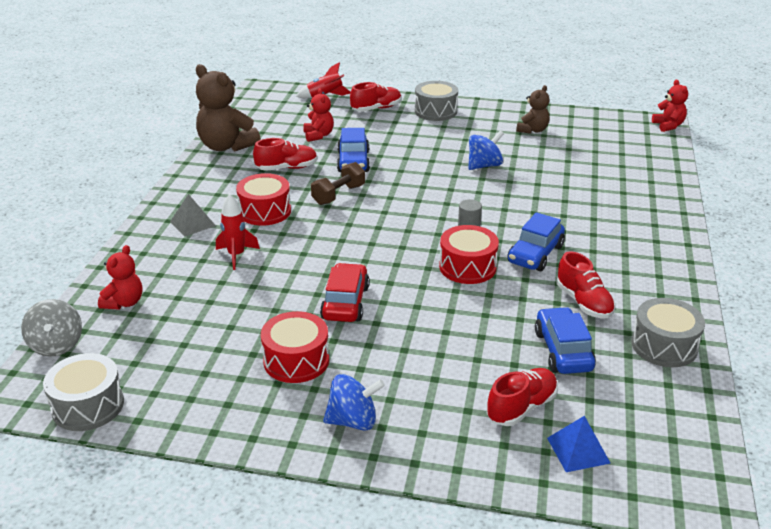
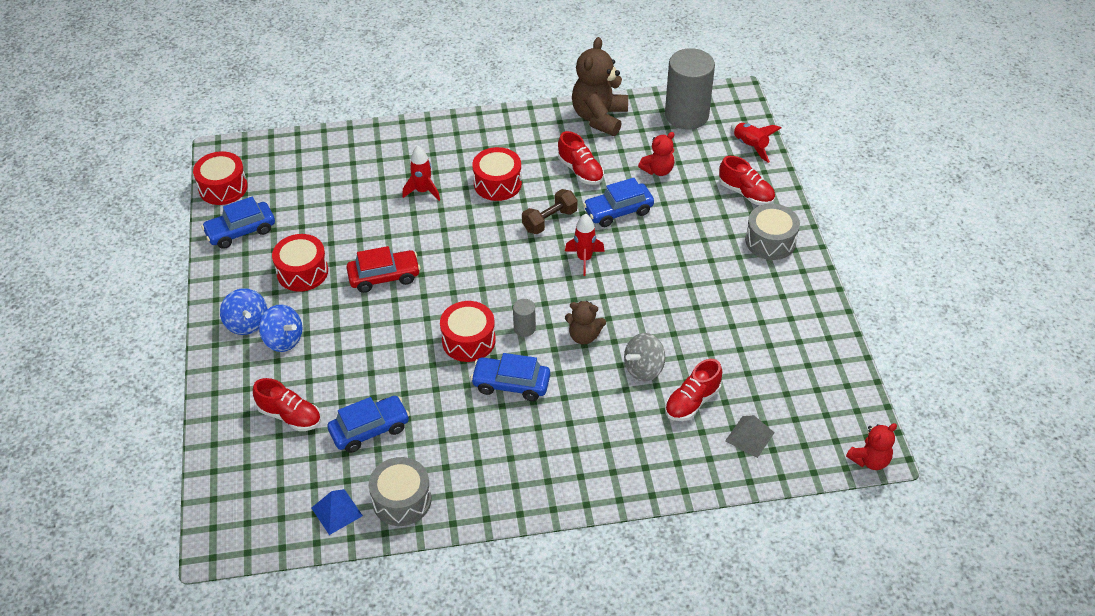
camera: 70 degrees right, 15 degrees up
(56, 345) = (277, 145): grey spinning top -> grey spinning top (644, 369)
(88, 406) = (223, 187): grey drum -> red drum
(124, 302) = (337, 156): red teddy bear -> none
(185, 401) = (241, 231): none -> blue car
(192, 223) = (458, 148): grey pyramid -> grey pyramid (749, 436)
(264, 111) = (686, 115): none -> grey cylinder
(338, 195) = (549, 220): brown dumbbell -> brown dumbbell turned 60 degrees counterclockwise
(400, 188) = (584, 259): none -> red rocket
(484, 166) = (665, 310): blue spinning top -> blue spinning top (283, 340)
(532, 130) = (775, 333): brown teddy bear -> brown teddy bear (584, 336)
(578, 450) = (252, 459): blue pyramid -> blue pyramid (337, 511)
(583, 302) = (446, 433): red shoe -> red shoe (692, 402)

